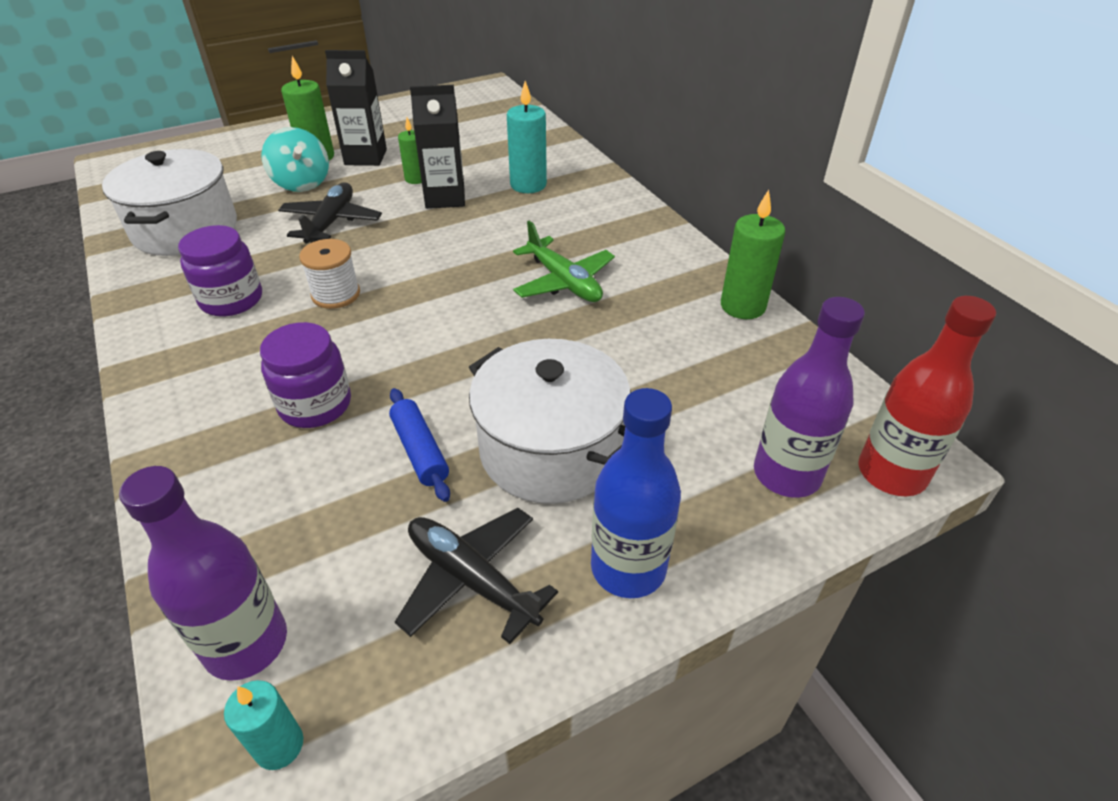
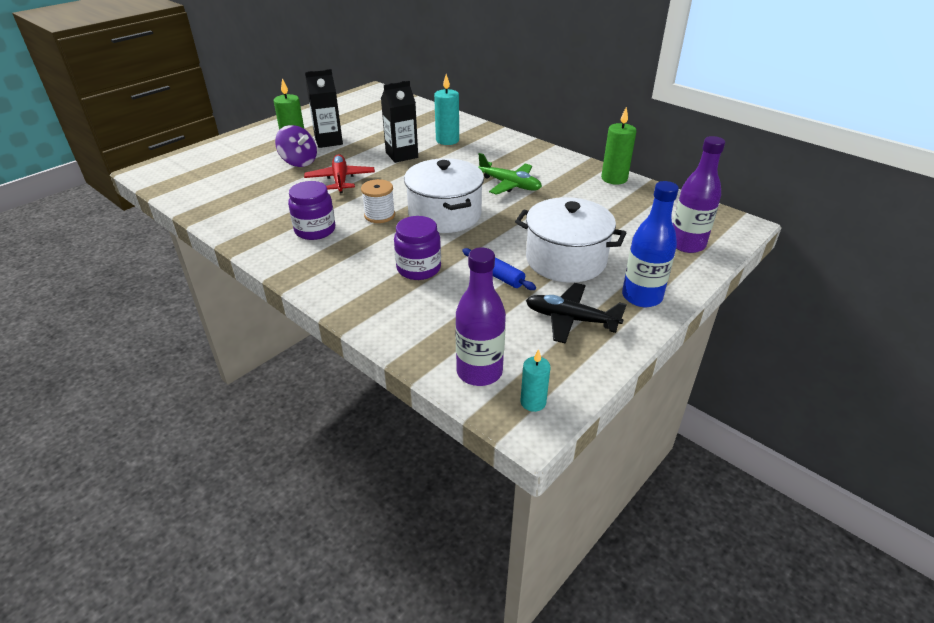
camera: 20 degrees left, 5 degrees down
(185, 229) = (244, 200): white pot -> white pot (445, 215)
(301, 183) = (299, 162): turquoise spinning top -> purple spinning top
(331, 222) = (340, 180): black plane -> red plane
(416, 179) = (373, 148): green candle -> none
(891, 473) = (733, 234): red bottle -> none

